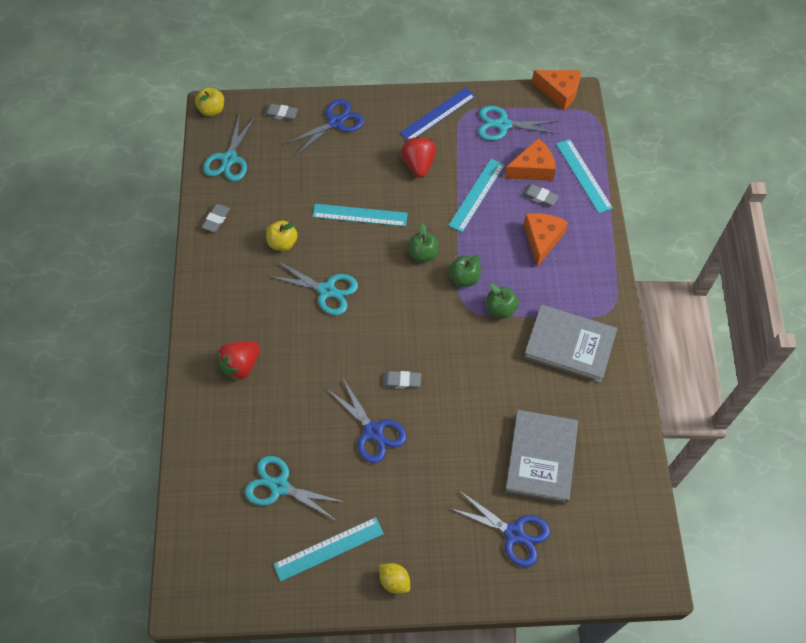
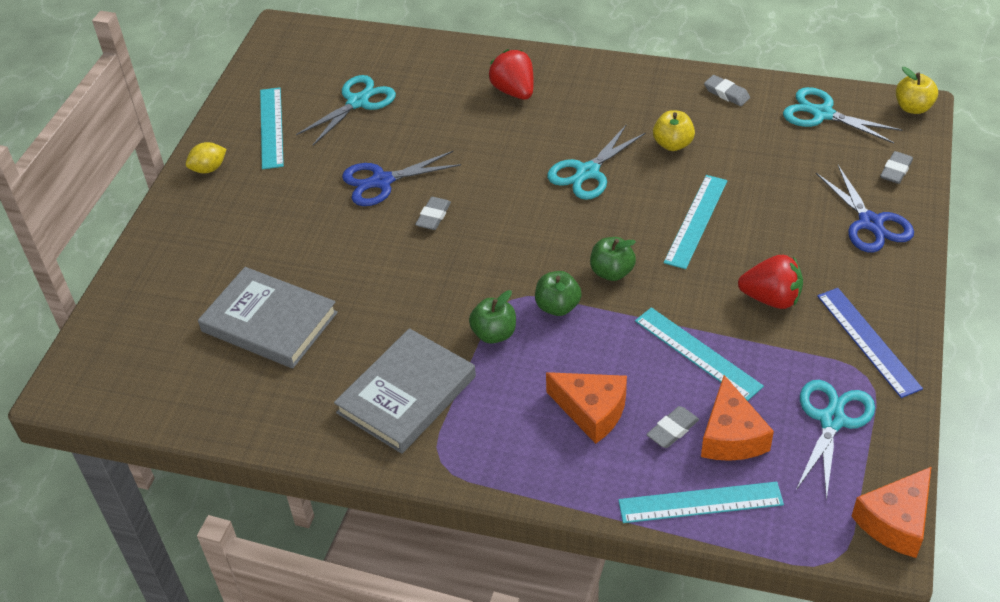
camera: 110 degrees right, 15 degrees down
(514, 533) = (196, 274): blue scissors -> none

